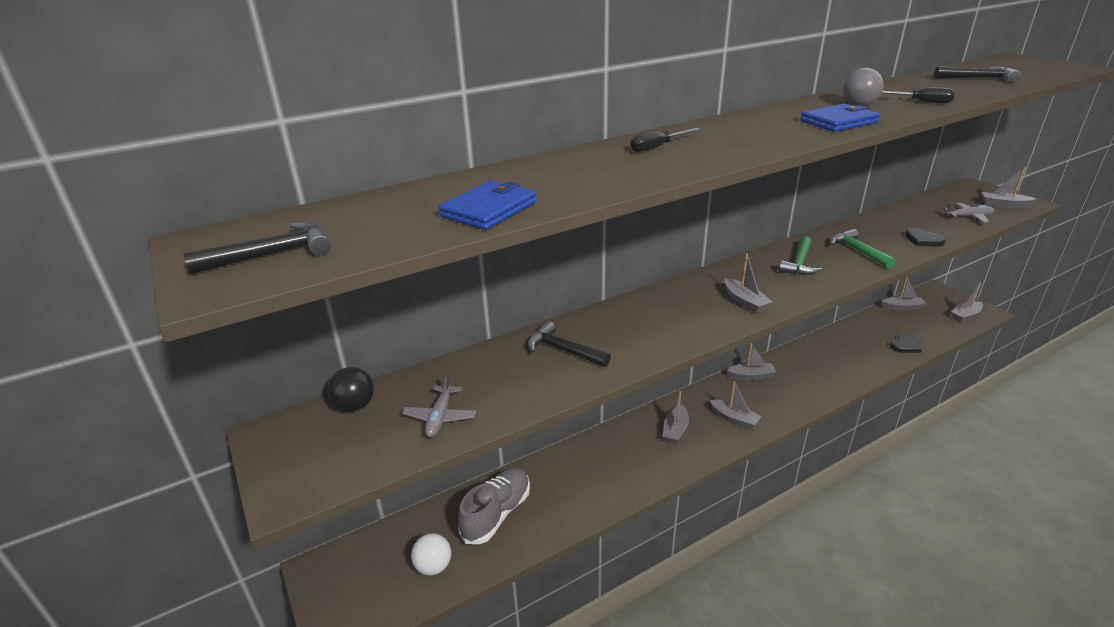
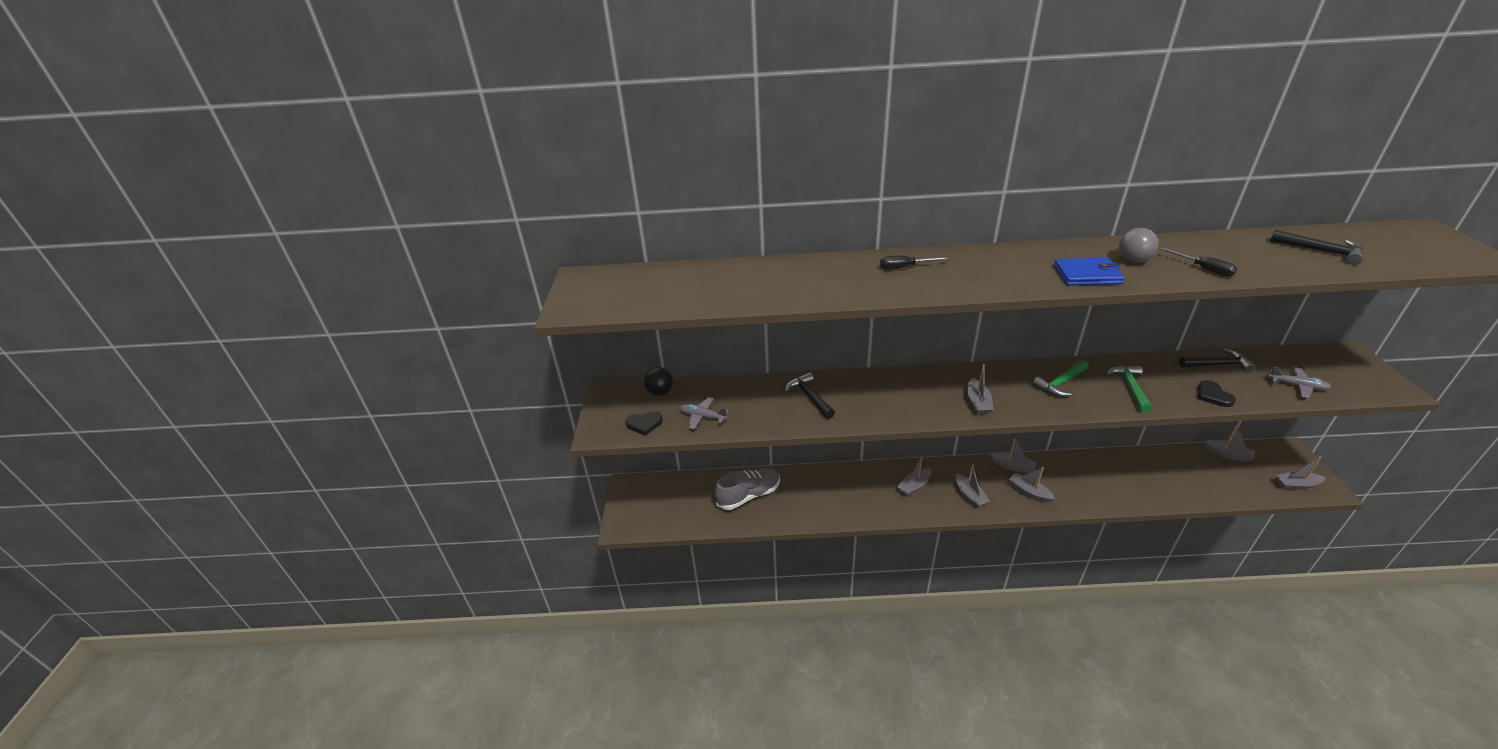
camera: 30 degrees right, 5 degrees up
(273, 254) = (607, 296): black hammer -> black hammer (1217, 365)
(433, 566) = (692, 512): white ball -> none
(440, 417) = (702, 416): grey plane -> grey plane turned 75 degrees clockwise
(489, 209) = (741, 295): blue wallet -> none
(905, 345) = (1194, 490): black heart -> black heart (644, 424)
(1004, 205) = (1359, 384): grey boat -> grey boat (1029, 492)

